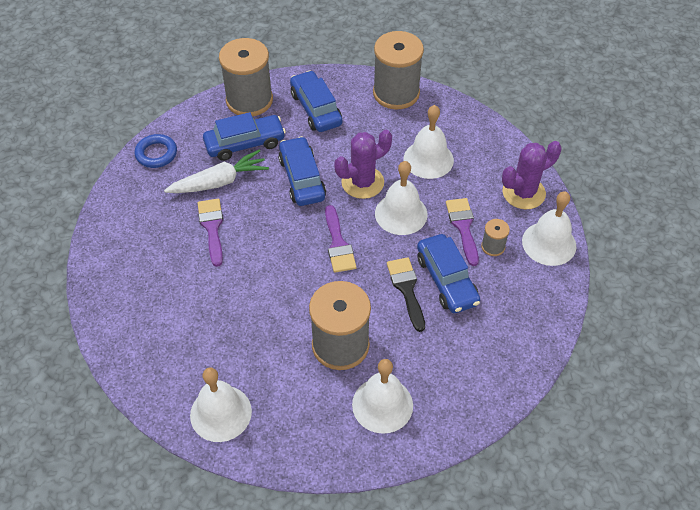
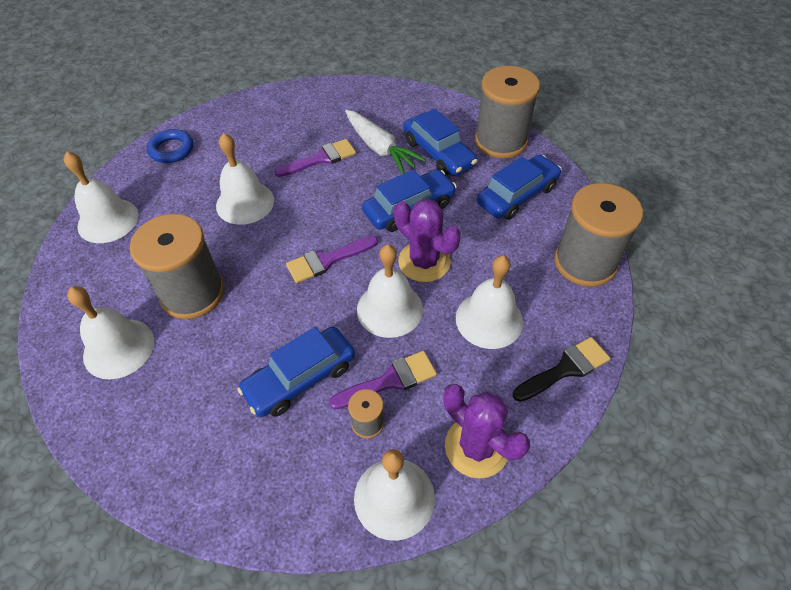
camera: 75 degrees right, 0 degrees up
(156, 154) = (398, 99): blue ring -> blue ring (171, 149)
(245, 294) = (245, 203): none -> white bell
(406, 289) = (278, 338): black brush -> black brush (565, 369)

